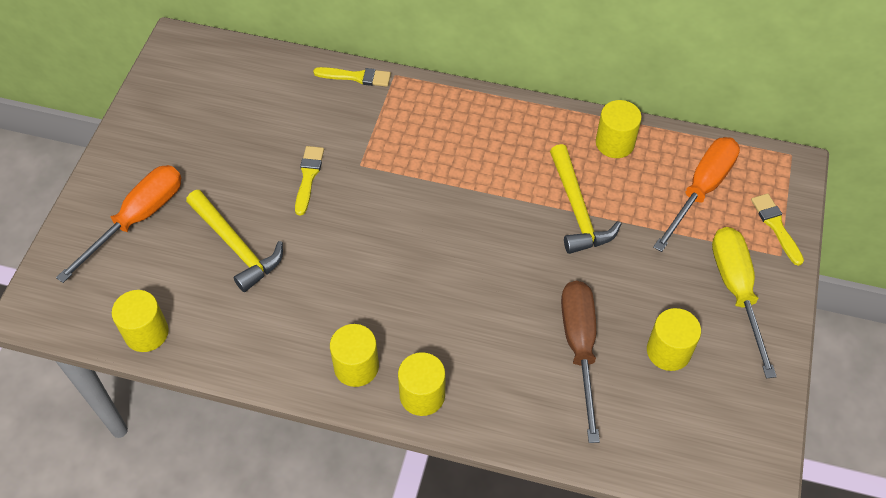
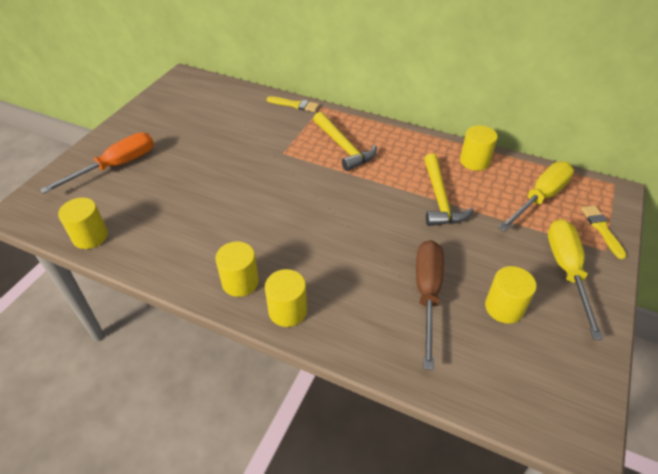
camera: 10 degrees right, 10 degrees down
(236, 246) = (178, 190): yellow hammer -> yellow hammer (343, 147)
(308, 177) = (244, 156): yellow brush -> none
(701, 190) = (540, 198): orange screwdriver -> yellow screwdriver

